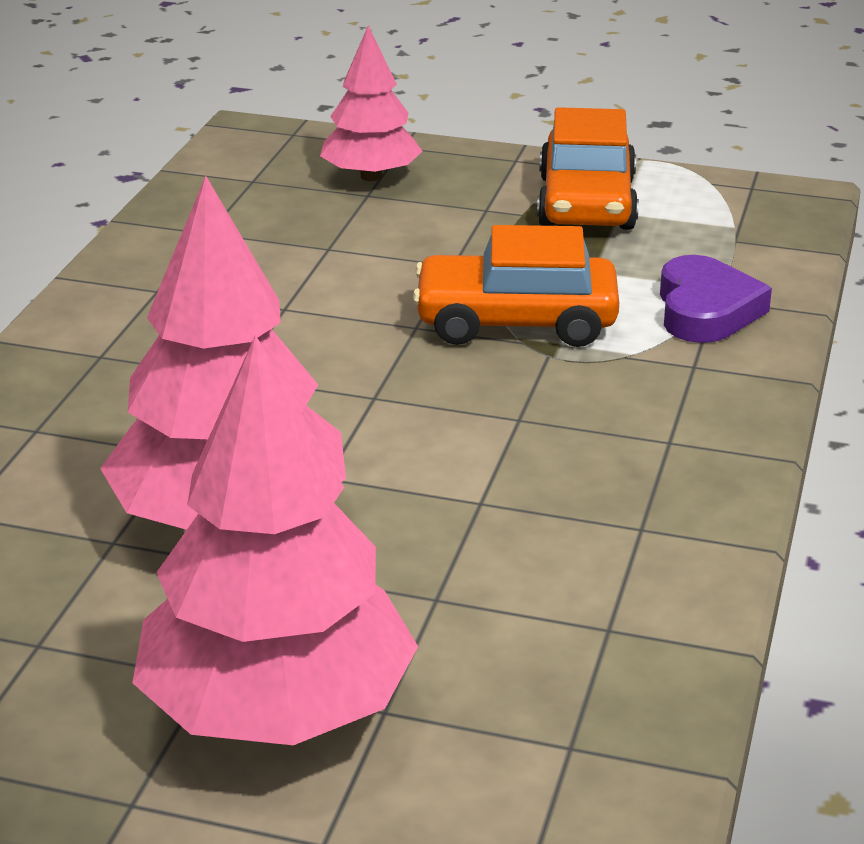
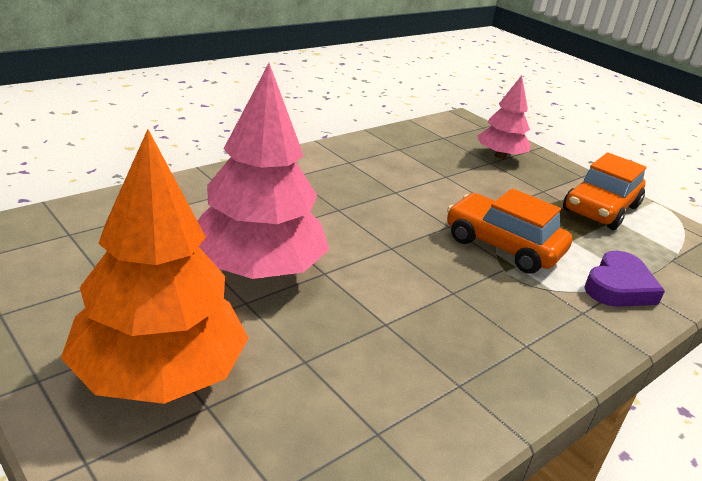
camera: 30 degrees right, 0 degrees up
(277, 709) = (159, 374): pink tree -> orange tree

